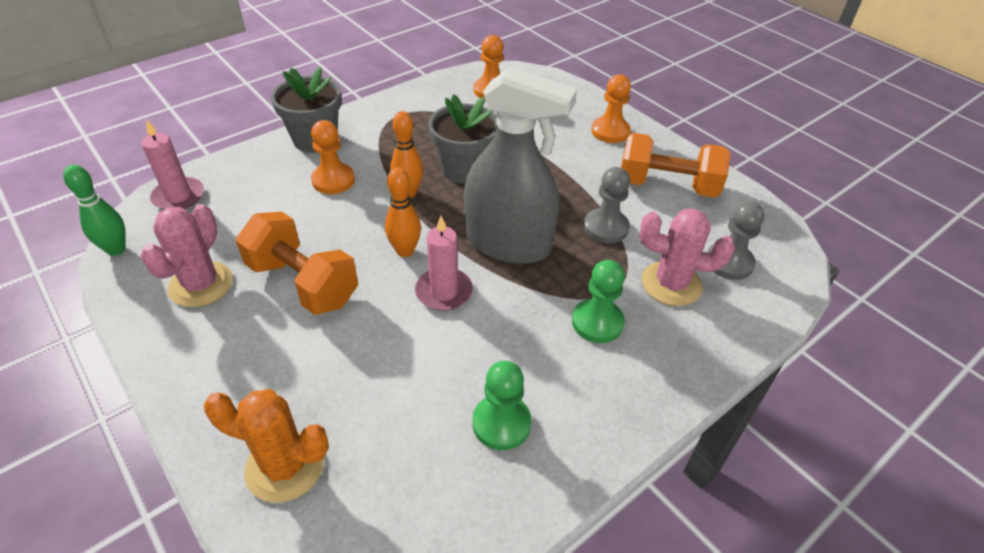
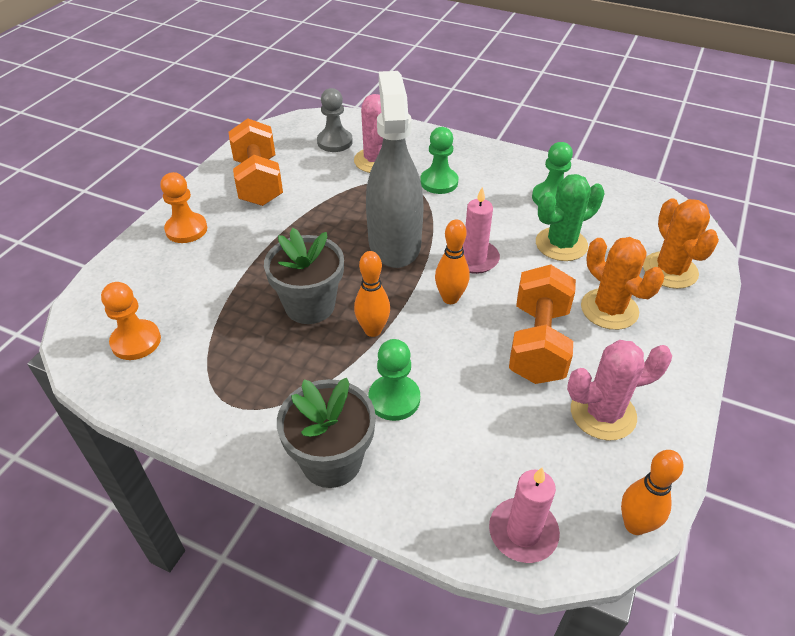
camera: 115 degrees left, 0 degrees up
(116, 249) = (635, 525): green bowling pin -> orange bowling pin
(289, 362) = (609, 309): none -> orange cactus
(333, 180) = (394, 399): orange pawn -> green pawn
(410, 380) = (561, 244): none -> green cactus
(606, 227) = (336, 200): grey pawn -> none

